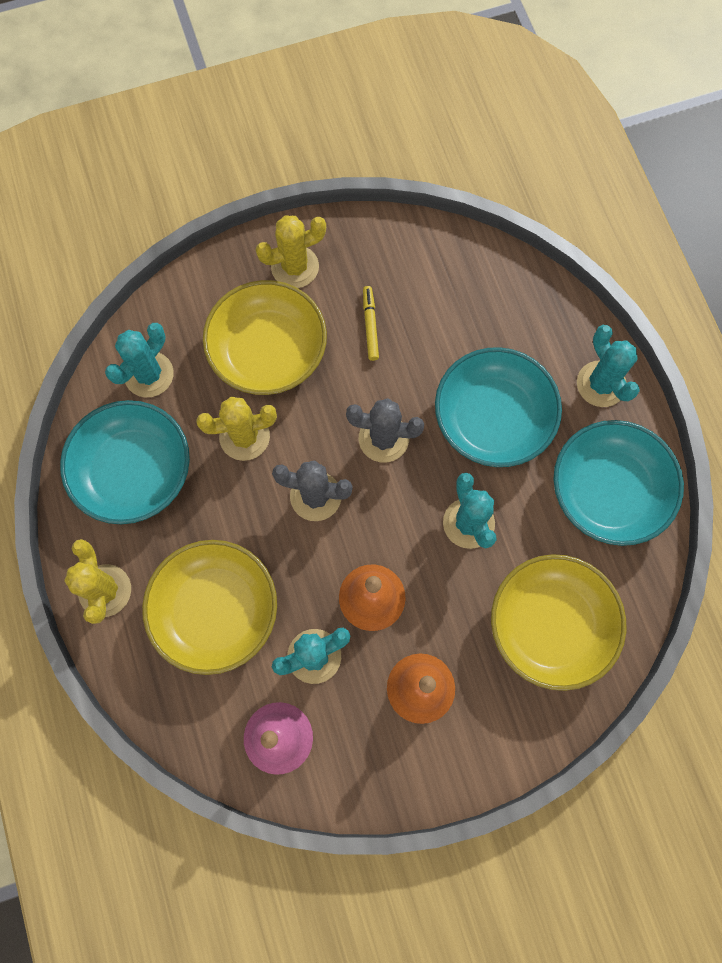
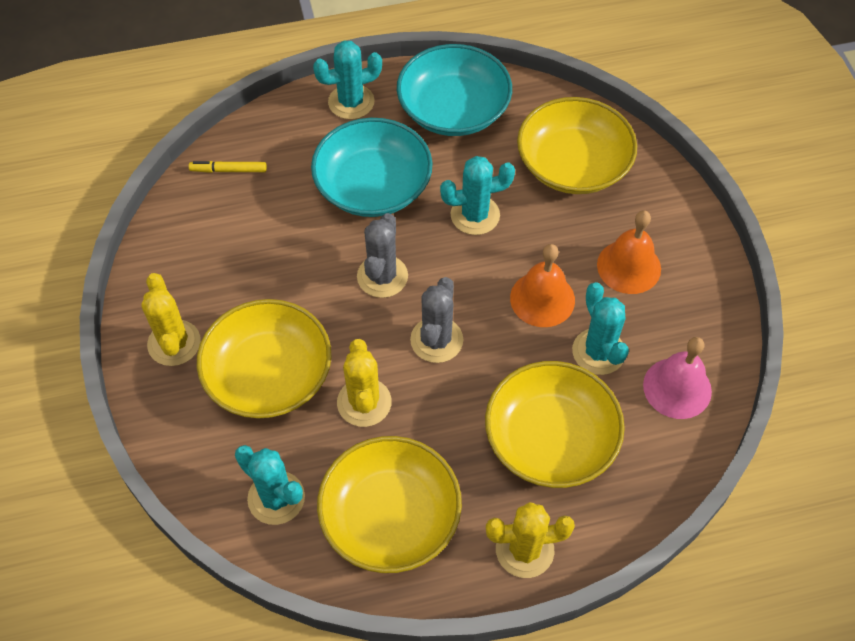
camera: 85 degrees left, 15 degrees down
(134, 471) = (390, 517): turquoise bowl -> yellow bowl
(370, 325) = (257, 278): yellow marker -> yellow marker (228, 170)

